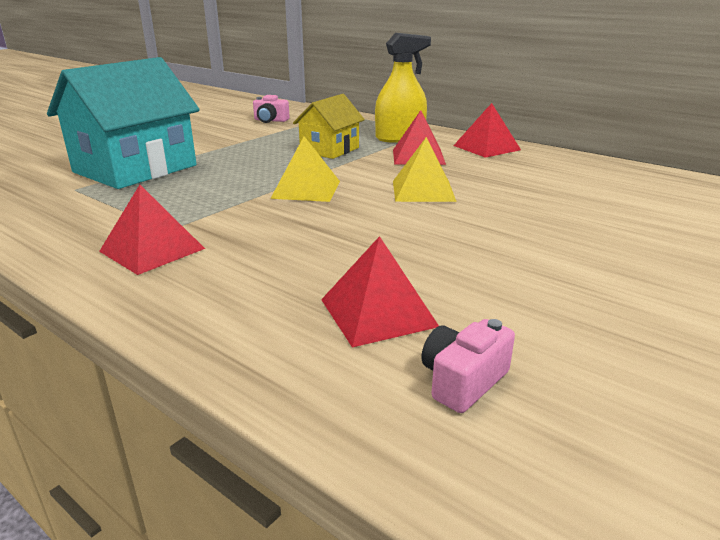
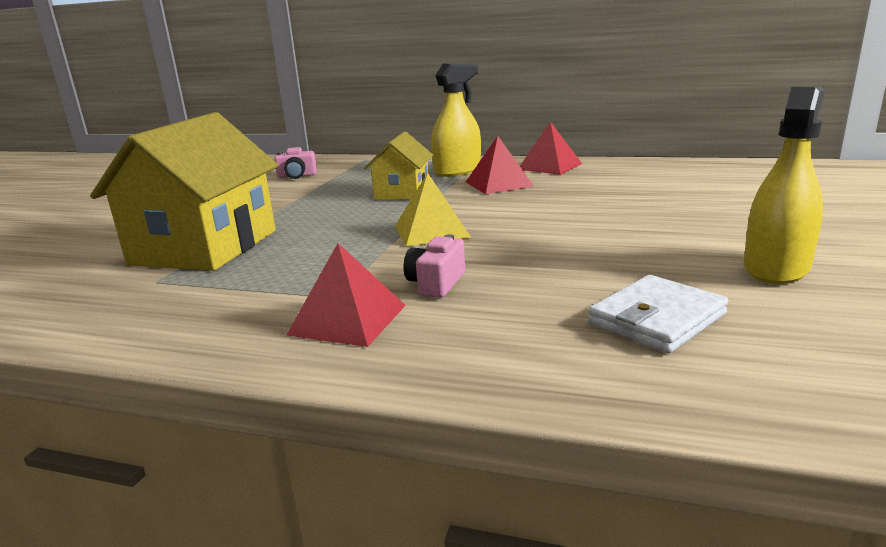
camera: 20 degrees left, 5 degrees down
(135, 169) = (205, 247): turquoise house -> yellow house
(378, 312) = (657, 319): red pyramid -> white wallet
(423, 190) = (546, 211): yellow pyramid -> none
(463, 381) = (805, 353): pink camera -> pink camera (436, 283)
(558, 293) = (776, 268): none -> yellow spray bottle

